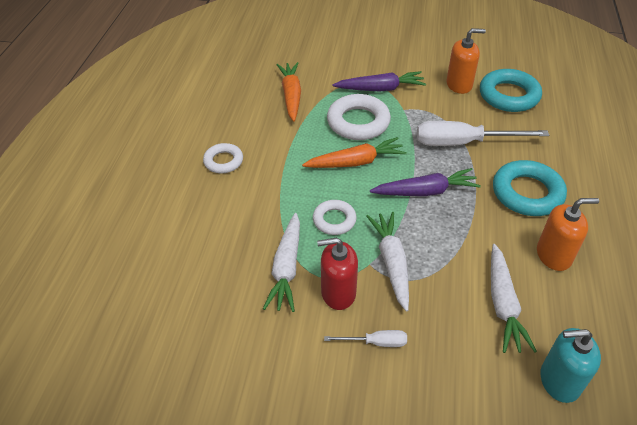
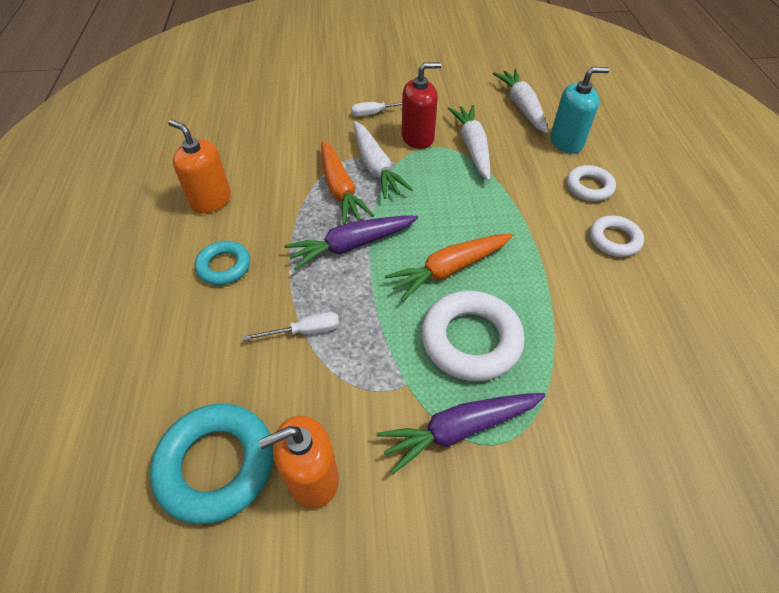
camera: 165 degrees right, 5 degrees up
(291, 95) = (604, 377): orange carrot -> orange carrot (340, 189)
(334, 220) = (446, 195): white ring -> white ring (589, 187)
(463, 143) = (304, 331): white screwdriver -> white screwdriver, size x0.48
(503, 304) = (270, 152): white carrot -> white carrot (521, 107)
(527, 193) = (224, 266): turquoise ring -> turquoise ring, size x0.59
(553, 255) = (211, 200): orange soap dispenser -> orange soap dispenser turned 60 degrees clockwise
(559, 381) = (232, 114): turquoise soap dispenser -> turquoise soap dispenser (566, 142)

